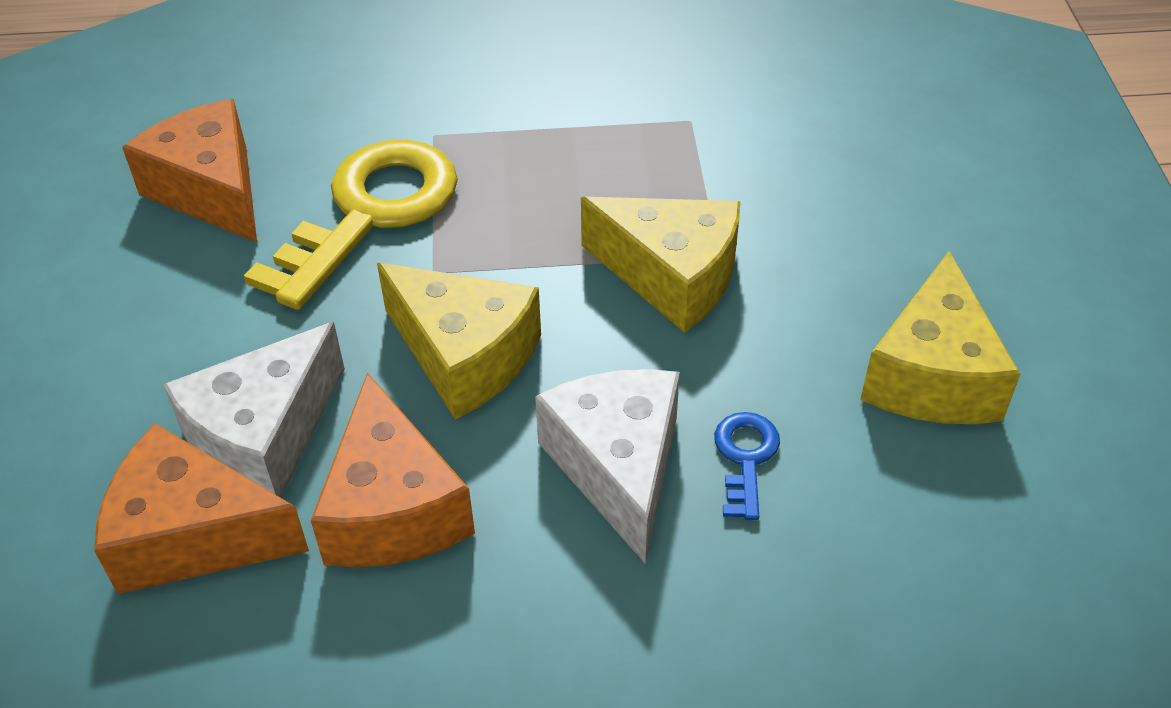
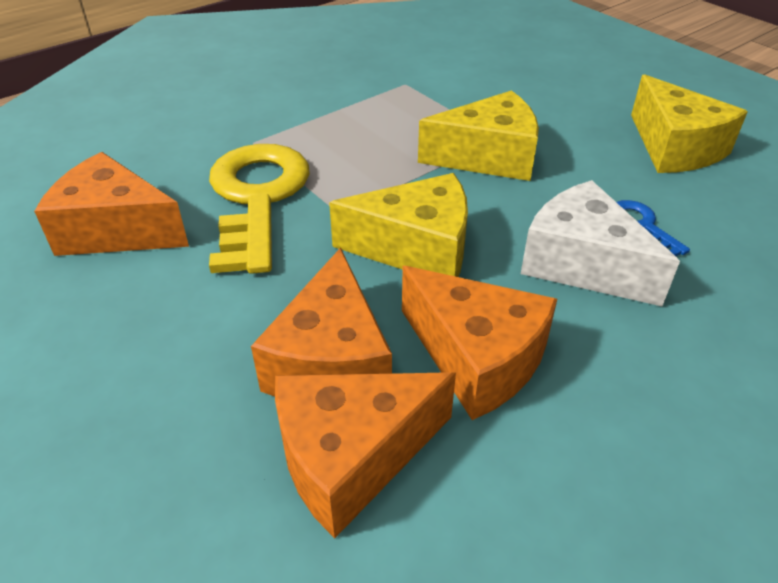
camera: 35 degrees left, 5 degrees down
(264, 436) = (331, 361): white cheese -> orange cheese

